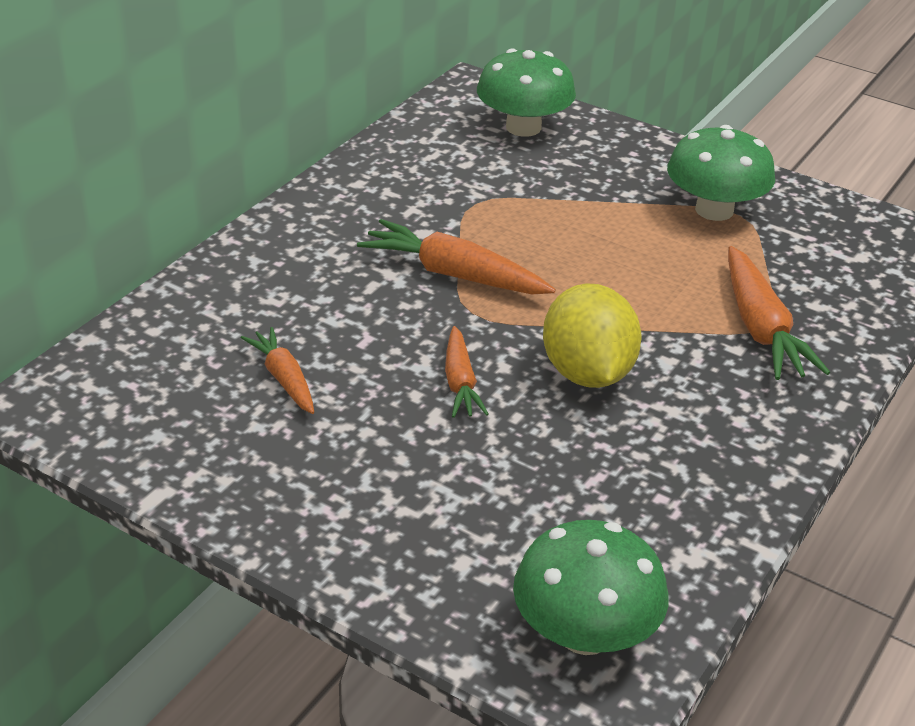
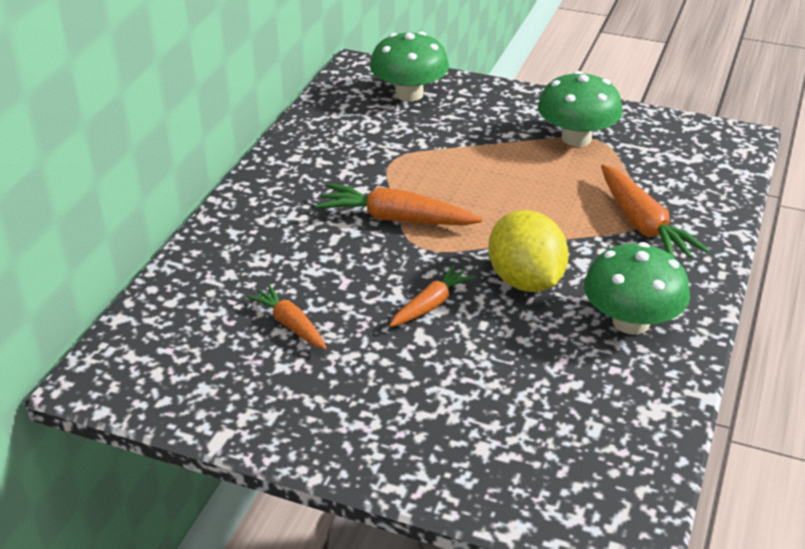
camera: 10 degrees left, 0 degrees up
(460, 383) = (431, 304): orange carrot -> orange carrot turned 120 degrees counterclockwise
(585, 633) = (594, 486): green mushroom -> green mushroom (631, 322)

